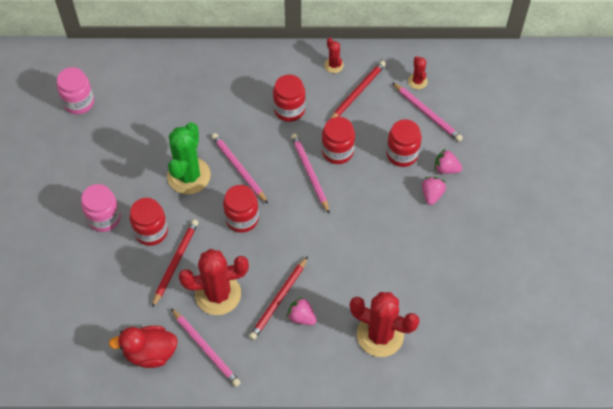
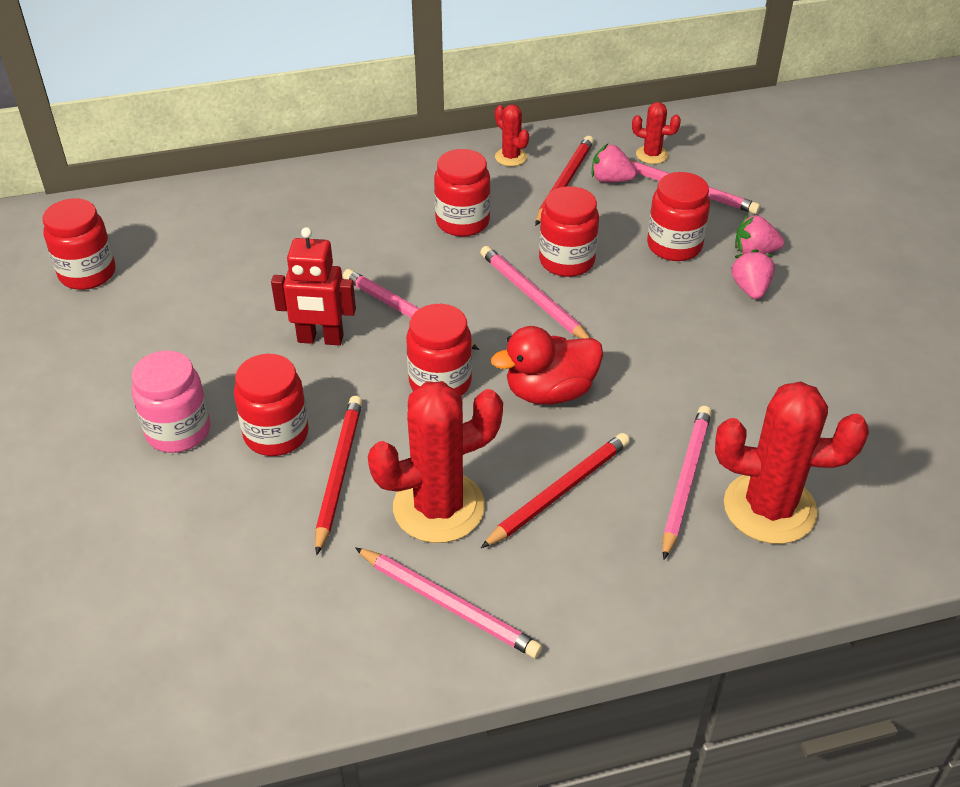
camera: 15 degrees left, 15 degrees down
(79, 102) = (87, 273): pink jar -> red jar
(150, 353) = (337, 638): red duck -> red duck (550, 392)
(189, 176) = (320, 339): green cactus -> red robot
(279, 300) = (558, 492): red pencil -> red pencil turned 150 degrees counterclockwise
(301, 317) = (612, 510): pink strawberry -> pink strawberry (610, 180)
(344, 309) = (685, 481): none -> pink pencil
(417, 81) = (652, 155): red cactus -> red cactus turned 45 degrees counterclockwise

